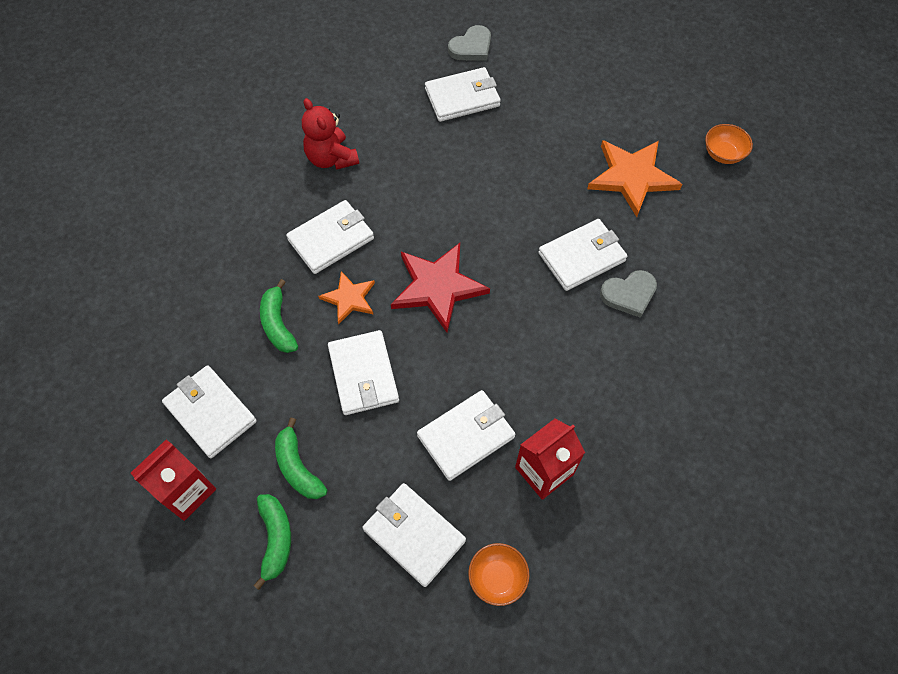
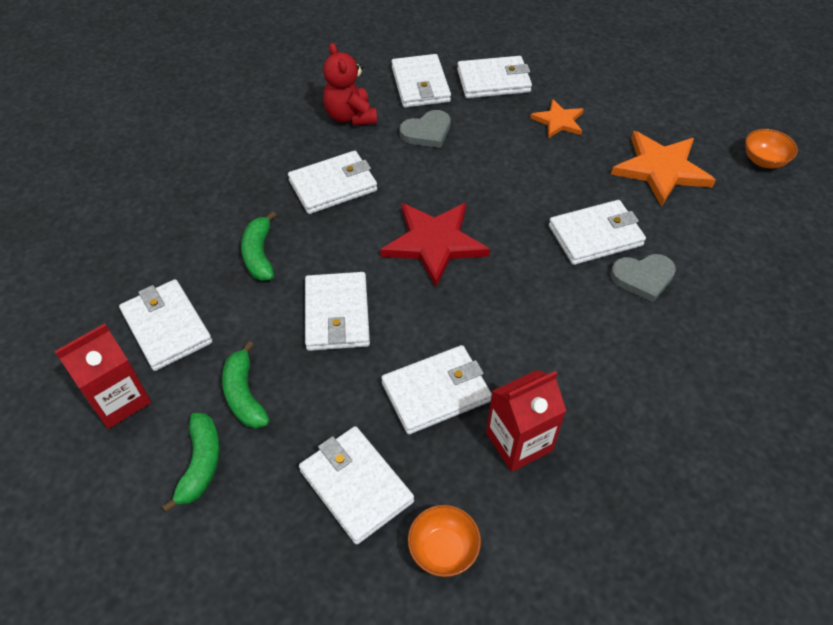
camera: 10 degrees right, 10 degrees down
(349, 298) = (339, 241): orange star -> orange star (558, 121)
(392, 111) = (420, 85): none -> white wallet
(471, 47) = (511, 41): grey heart -> grey heart (427, 132)

